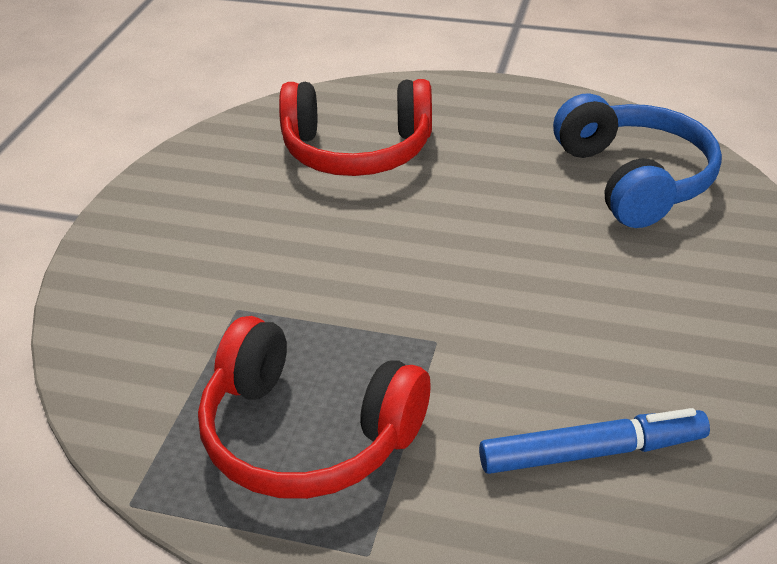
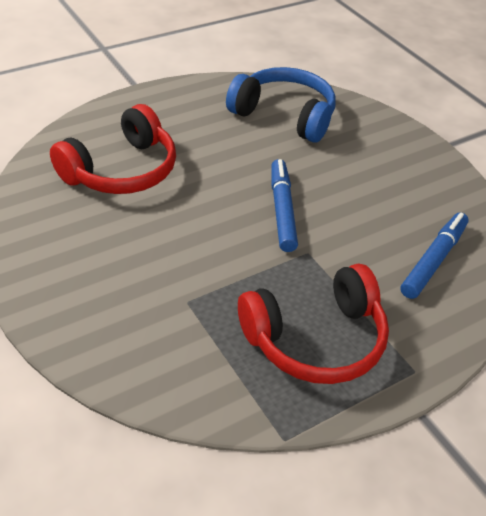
camera: 50 degrees left, 5 degrees up
(472, 279) = (282, 210): none -> blue marker

